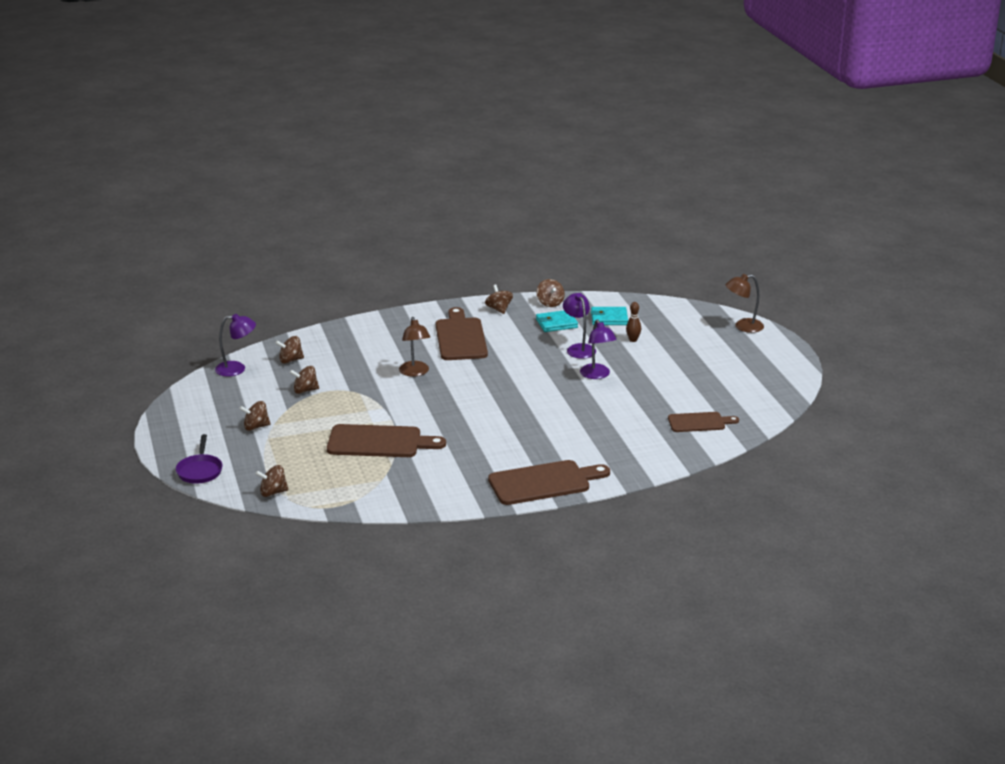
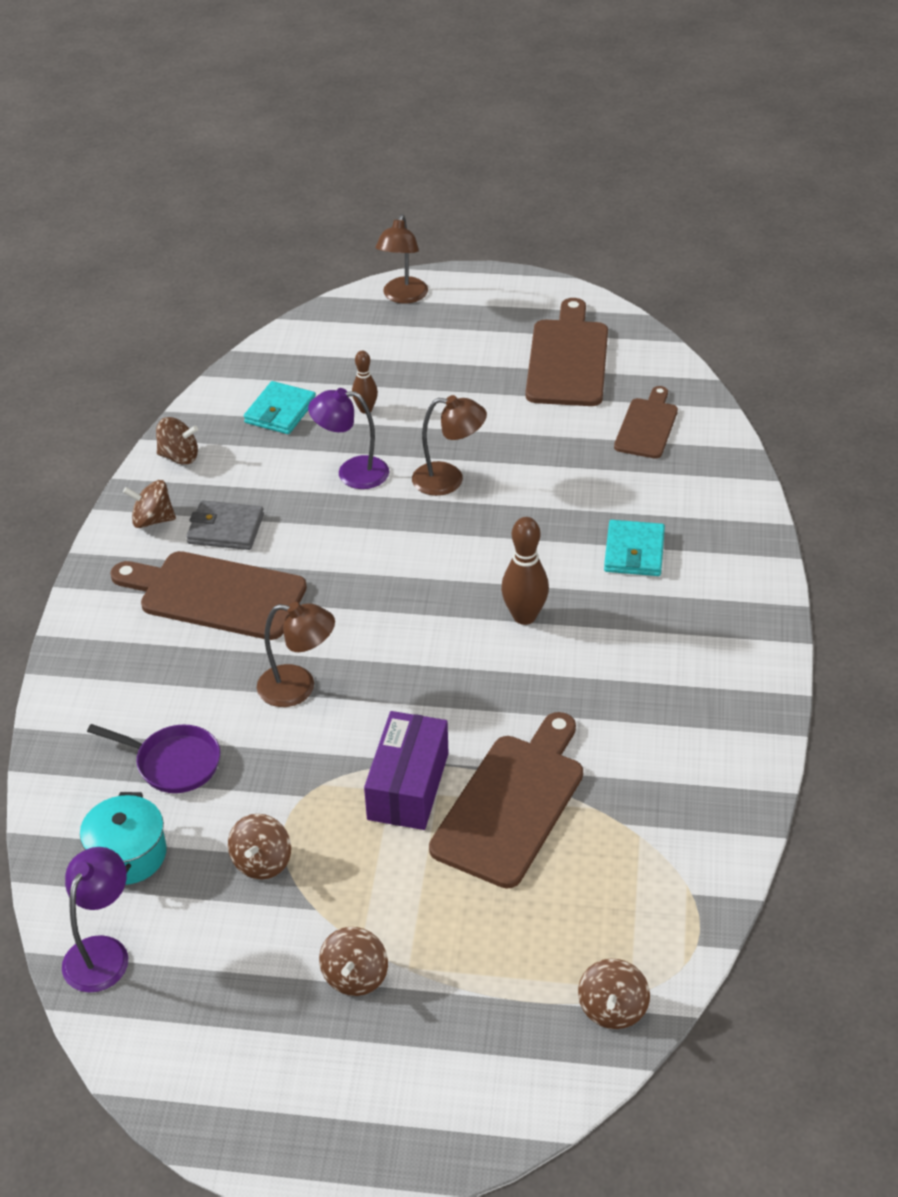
camera: 65 degrees left, 15 degrees up
(200, 471) = (475, 1114): purple pan -> purple pan (173, 763)
(290, 360) = (128, 854): brown spinning top -> turquoise pot
(372, 414) = (408, 786): none -> purple box
(508, 328) = (226, 529): none -> grey wallet
(510, 418) = (524, 616): none -> brown bowling pin
(543, 482) = (738, 637): brown cutting board -> brown cutting board (567, 359)
(556, 323) = (253, 471): turquoise wallet -> turquoise wallet (634, 552)
(597, 375) = (449, 480): purple lamp -> brown lamp

